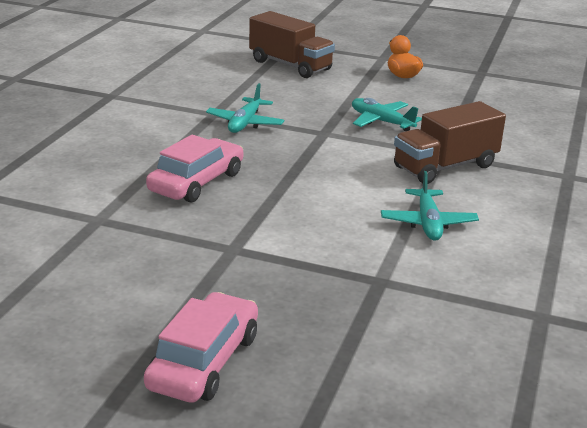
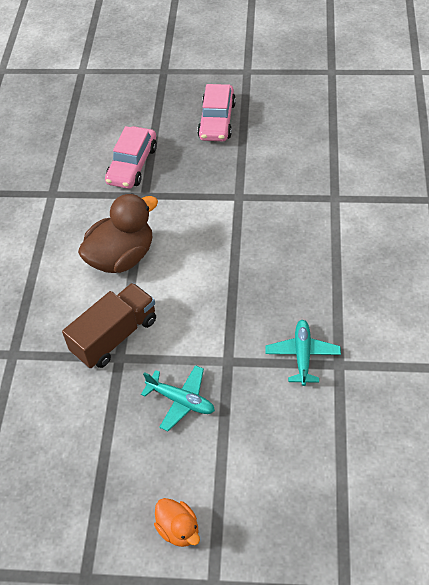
camera: 170 degrees right, 25 degrees up
(197, 182) = (296, 255): pink car -> pink car (132, 165)
(290, 65) = (315, 514): brown truck -> none
(428, 223) = (122, 257): turquoise plane -> brown duck

